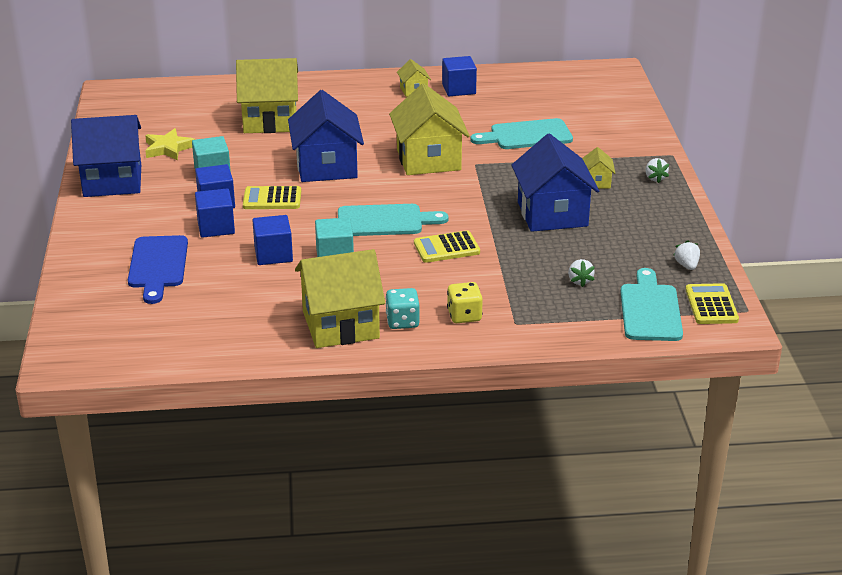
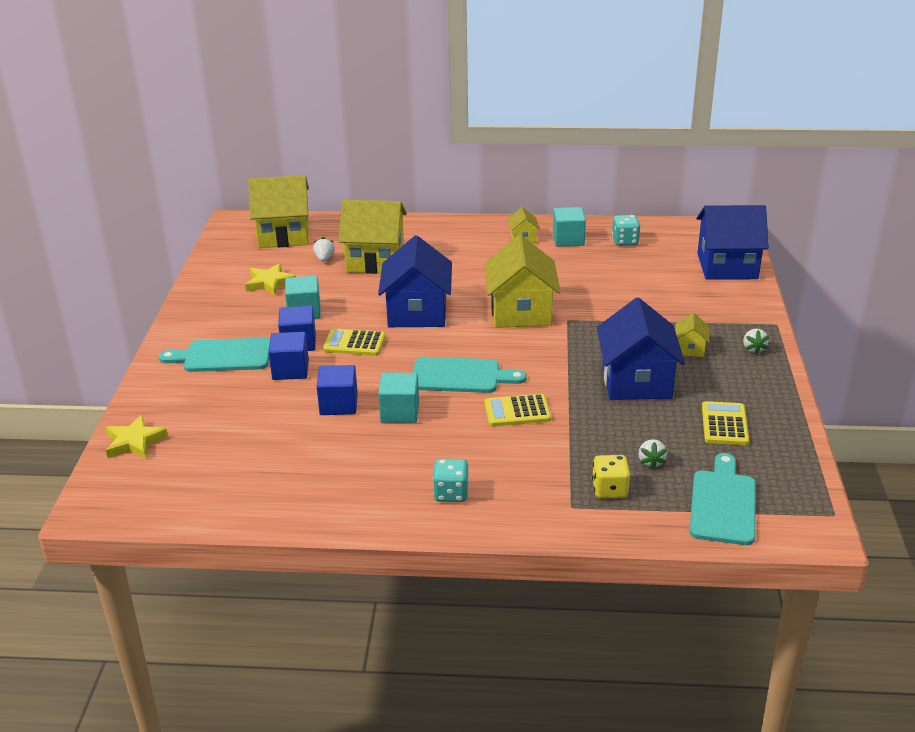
camera: 10 degrees right, 0 degrees up
(82, 302) = (134, 442): none -> yellow star
(112, 181) = (207, 313): blue house -> blue house (727, 266)
(158, 265) = (221, 407): blue cutting board -> none
(340, 325) = (385, 491): yellow house -> yellow house (283, 235)
(459, 89) = (568, 239): blue cube -> turquoise cube
(464, 315) = (518, 492): yellow dice -> yellow dice (610, 490)
(515, 87) = (625, 241): none -> turquoise dice
(526, 135) = (626, 293): turquoise cutting board -> turquoise cutting board (222, 356)
(686, 265) = (772, 453): white strawberry -> white strawberry (324, 259)
(711, 305) = (793, 504): yellow calculator -> yellow calculator (724, 424)

